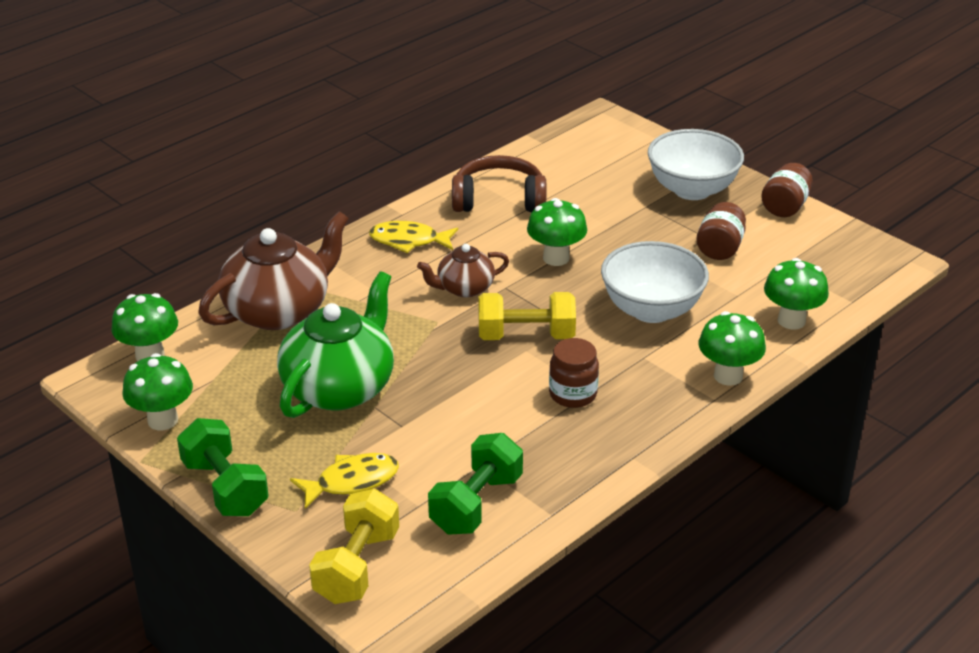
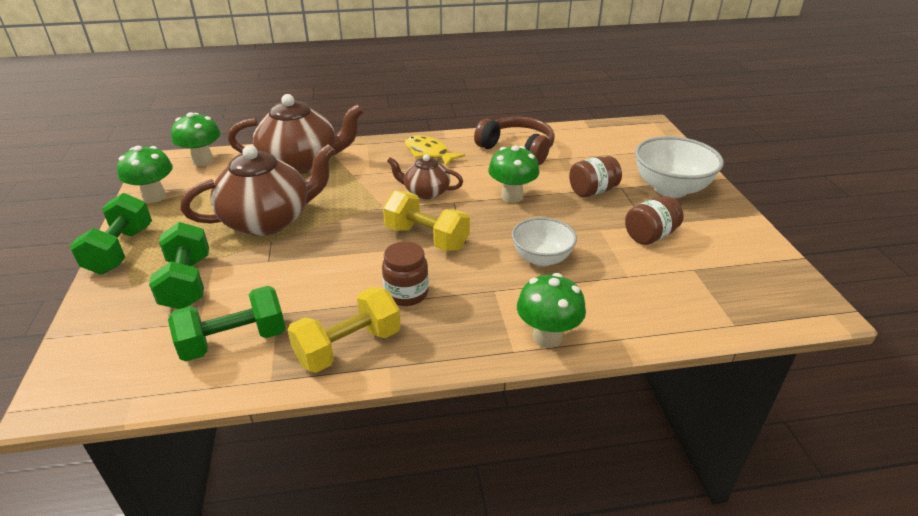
camera: 35 degrees right, 0 degrees up
(339, 387) = (268, 220): green teapot -> brown teapot
(352, 481) = (187, 283): yellow fish -> green dumbbell
(357, 566) = (102, 344): yellow dumbbell -> yellow dumbbell (348, 347)
(651, 310) = (541, 258): white bowl -> white bowl, size x0.66
(785, 207) = (742, 226): brown jar -> brown jar (592, 191)
(791, 321) = (656, 316): green mushroom -> none

